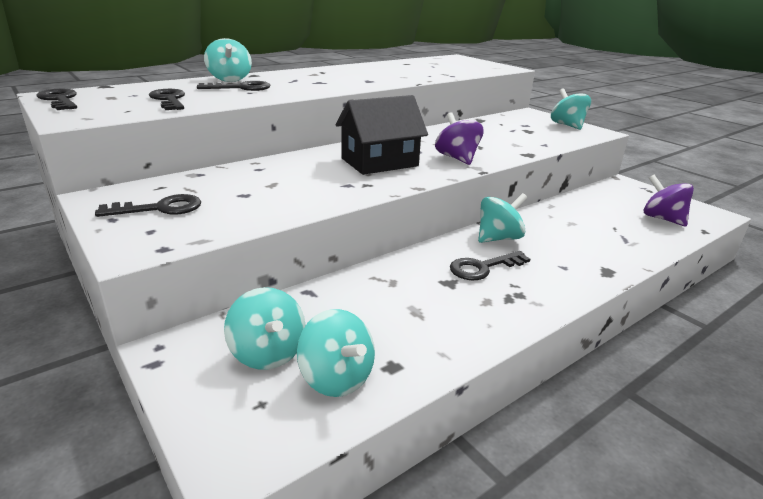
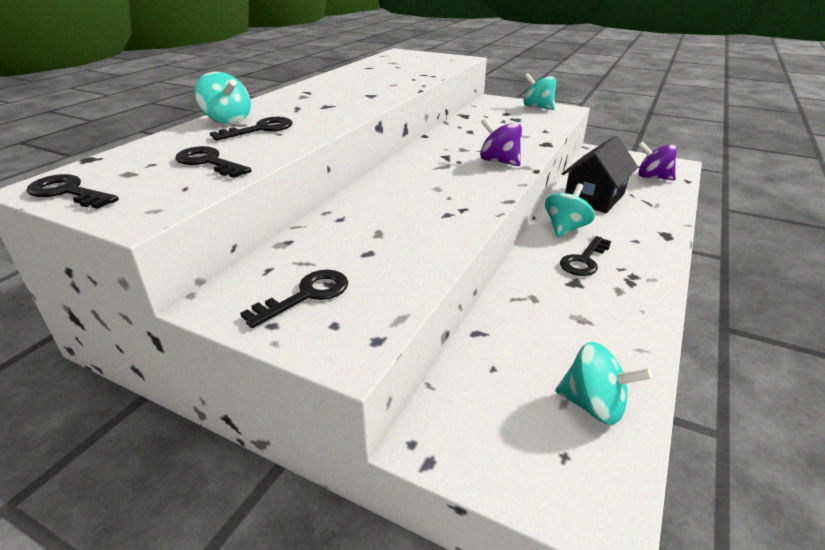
camera: 25 degrees left, 5 degrees up
(268, 353) = (515, 406): turquoise spinning top -> none
(379, 162) = (441, 182): black house -> black house (594, 197)

